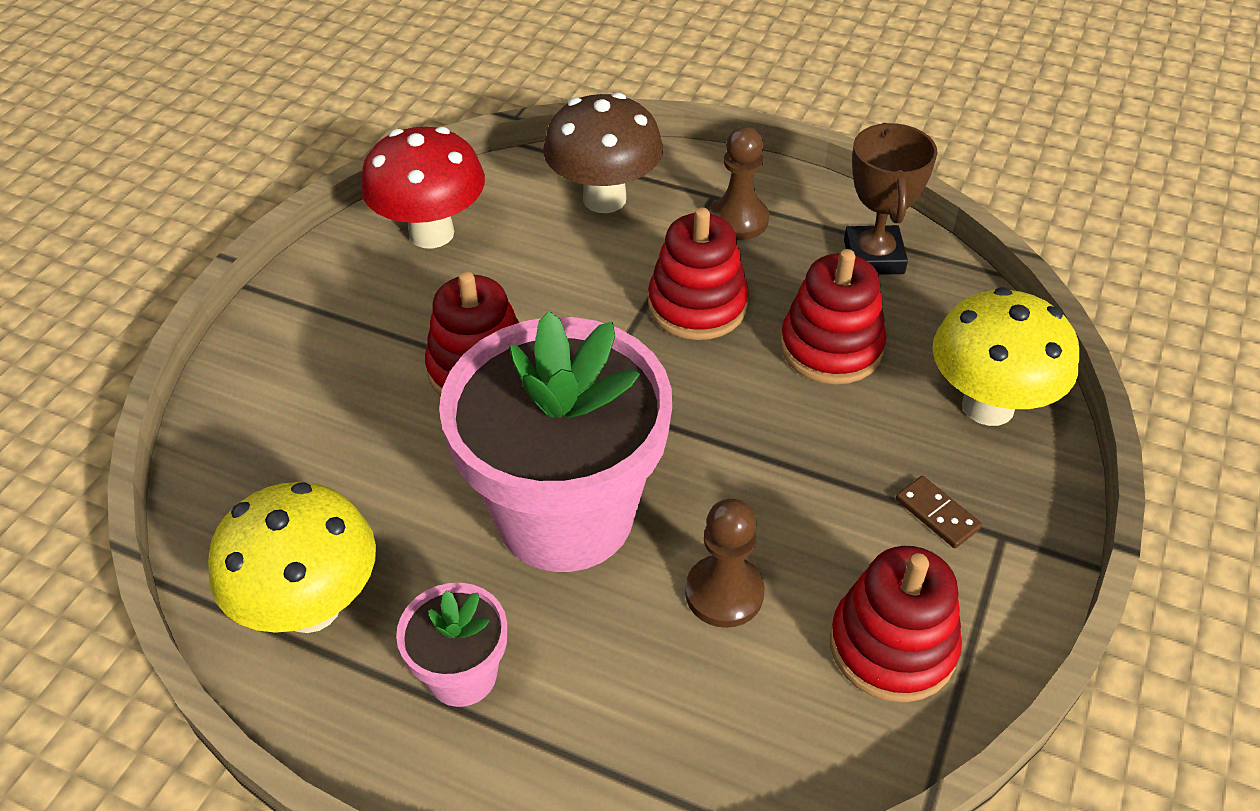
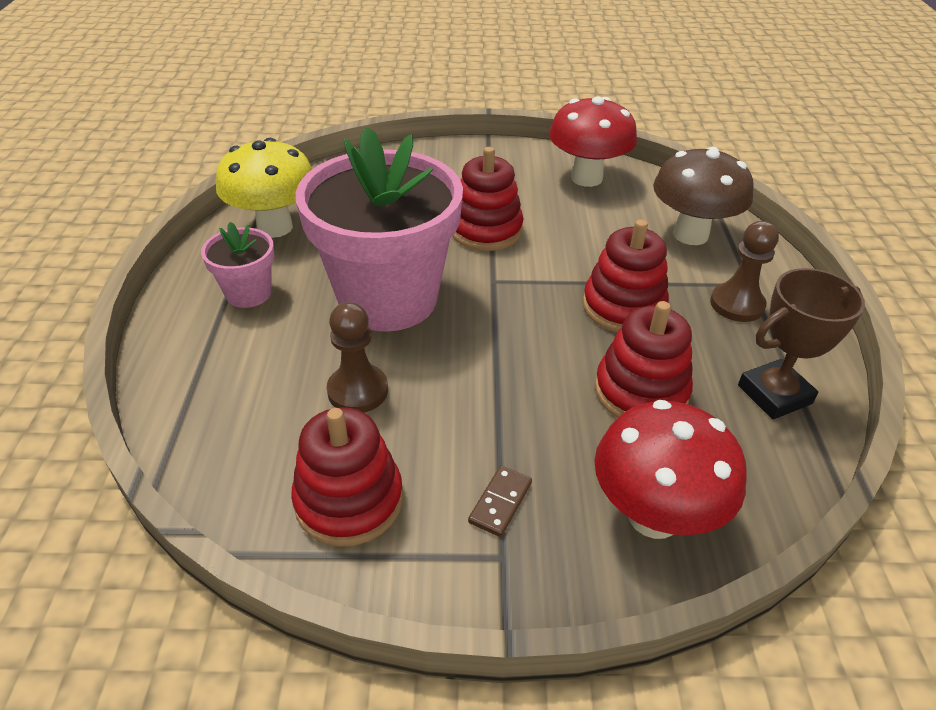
camera: 65 degrees right, 5 degrees down
(988, 406) = (653, 516): yellow mushroom -> red mushroom

